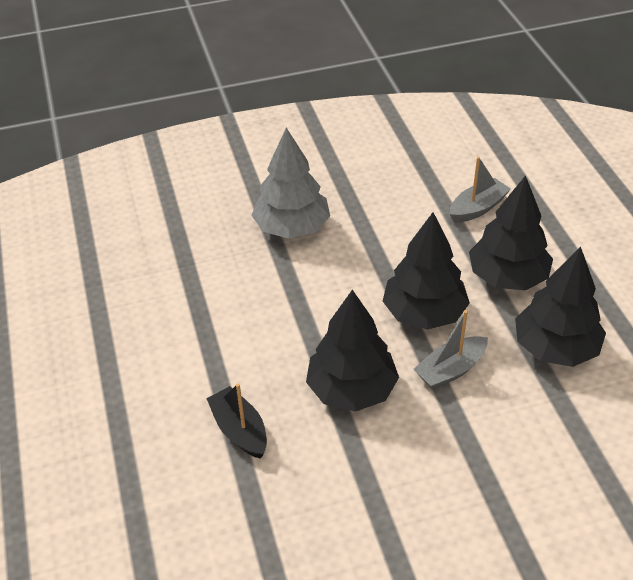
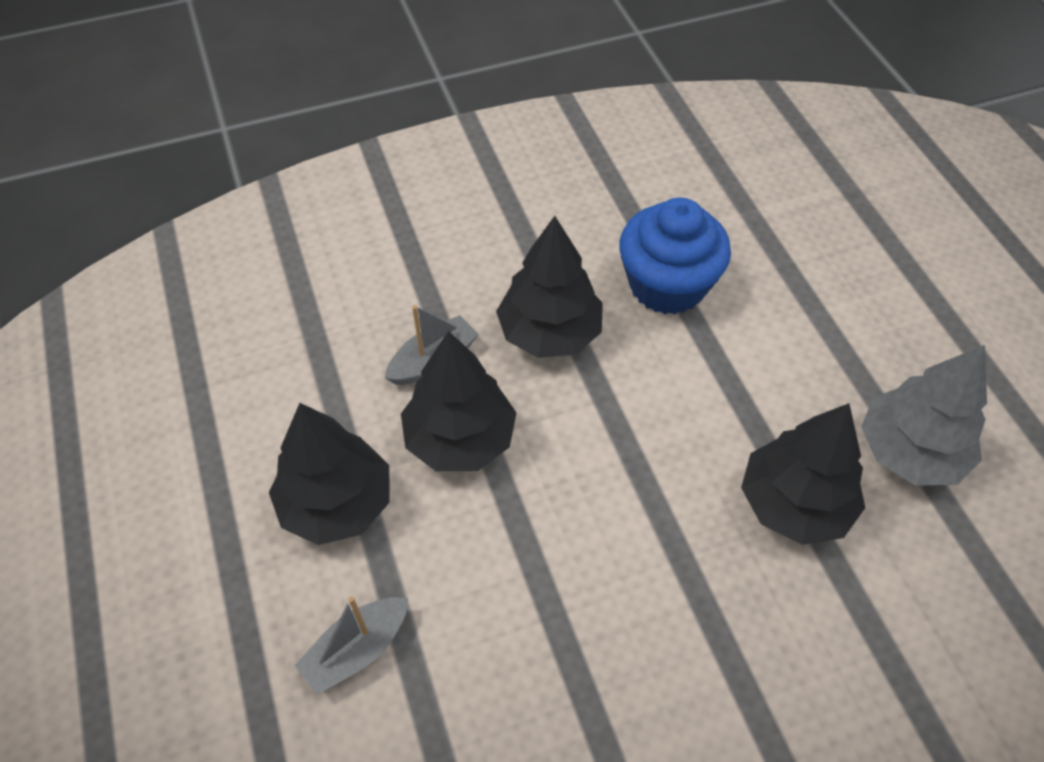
camera: 175 degrees right, 10 degrees up
(240, 430) = (667, 285): black boat -> blue cupcake
(292, 228) = (663, 593): grey tree -> grey tree (909, 452)
(555, 348) = (300, 394): black tree -> black tree (794, 504)

